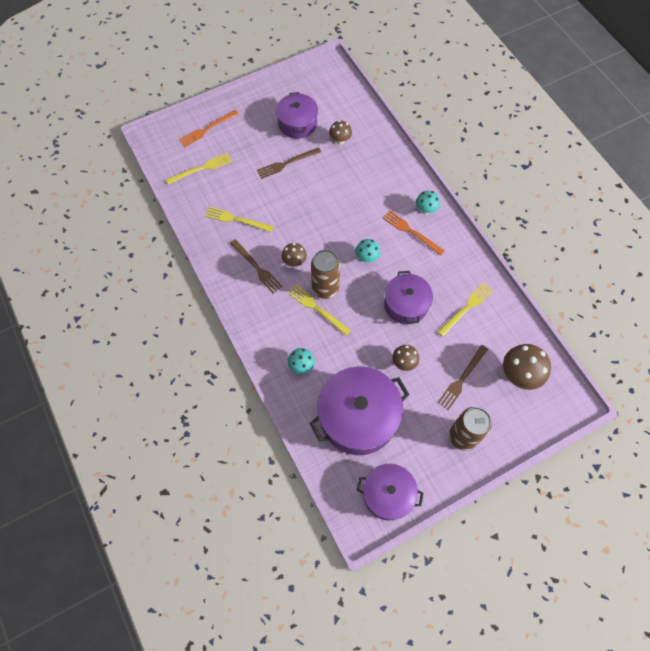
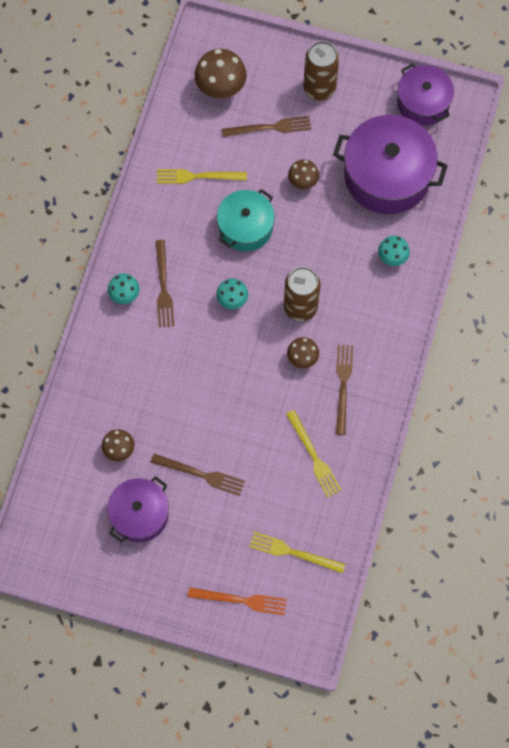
camera: 135 degrees left, 5 degrees up
(317, 309) = (327, 295): yellow fork -> none
(406, 304) = (245, 227): purple pot -> turquoise pot
(411, 232) = (163, 287): orange fork -> brown fork

